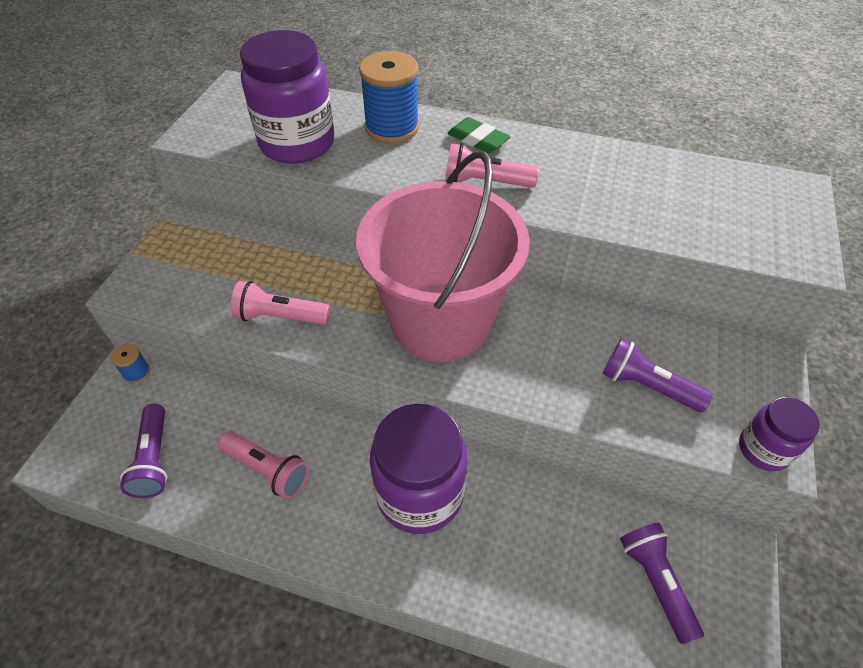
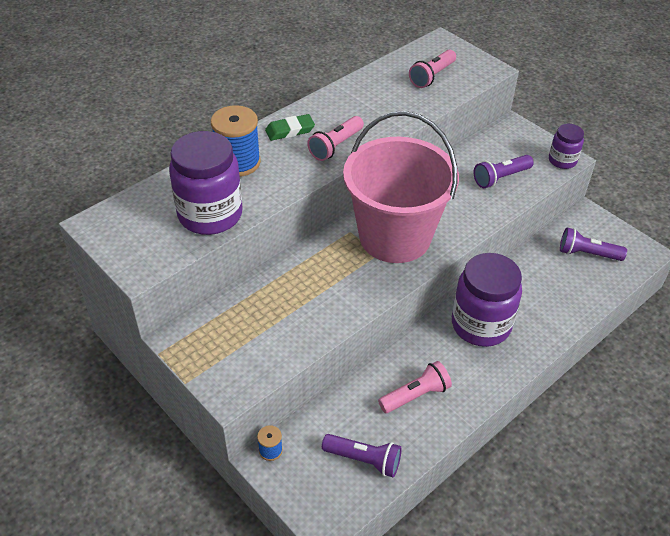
camera: 60 degrees left, 5 degrees down
(280, 317) = (330, 313): pink flashlight -> pink flashlight (432, 76)

